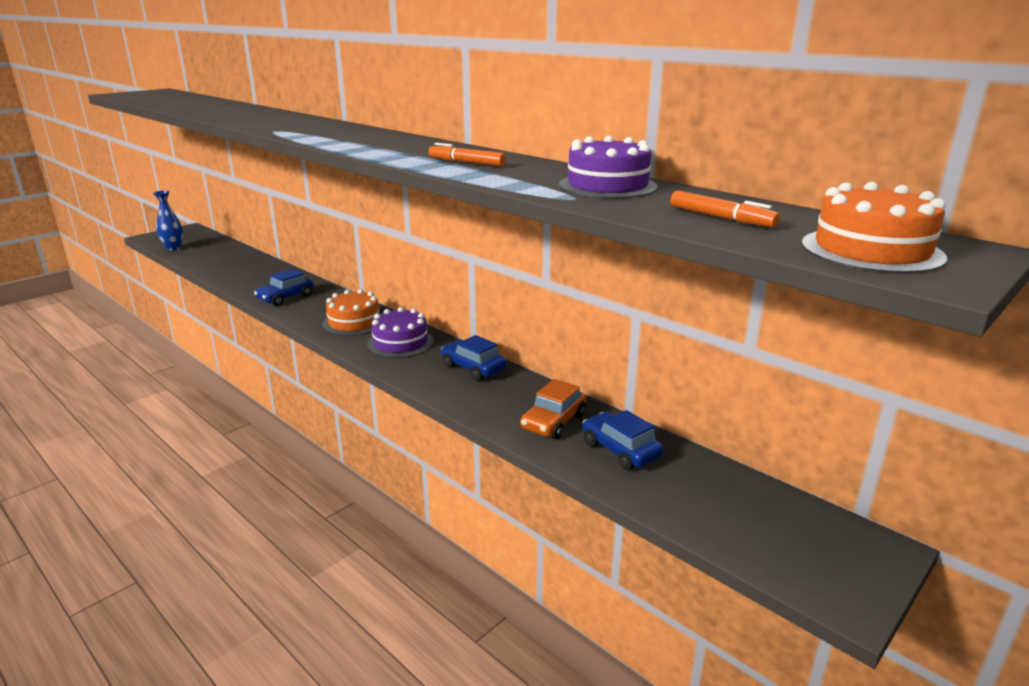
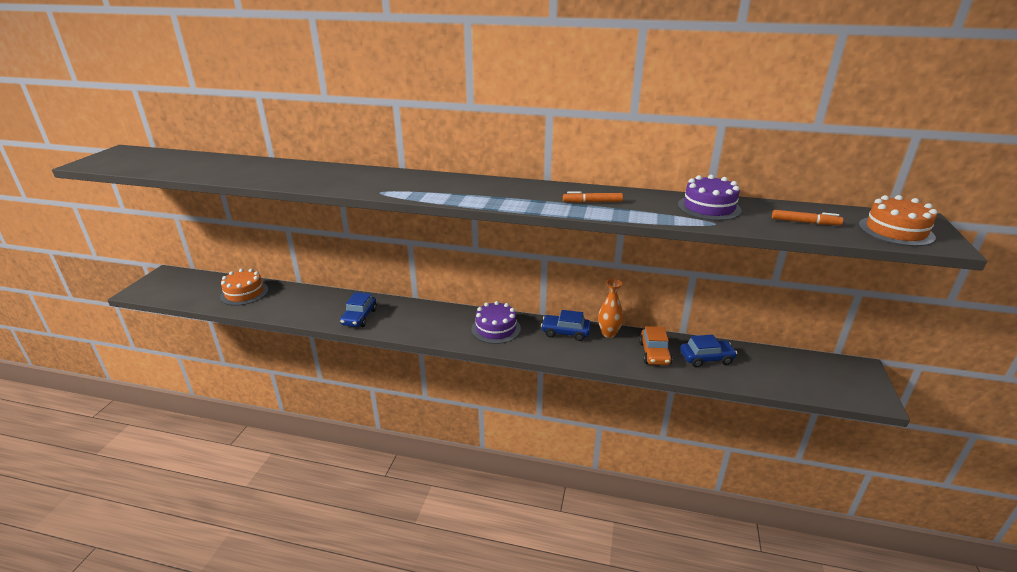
camera: 30 degrees left, 5 degrees up
(173, 248) = (182, 298): blue vase -> none
(354, 322) = (441, 322): orange cake -> orange cake (244, 293)
(525, 384) = (608, 333): none -> orange vase
(620, 450) = (706, 358): blue car -> blue car turned 150 degrees clockwise

